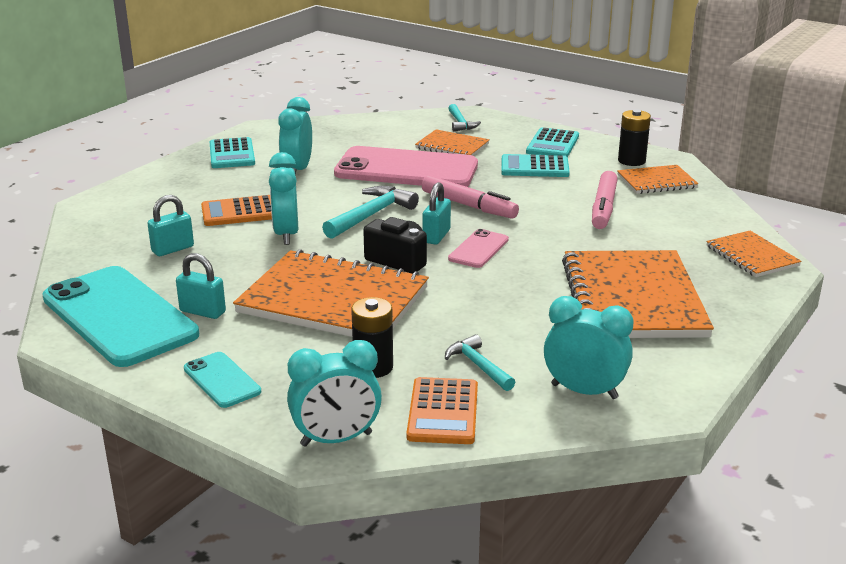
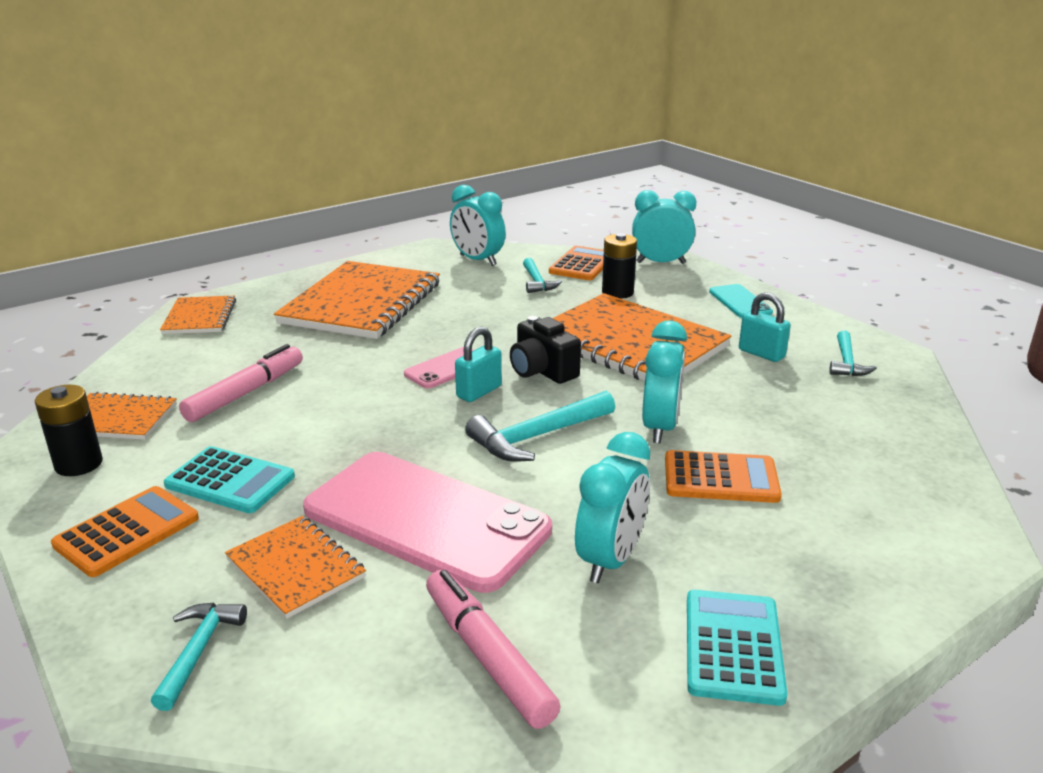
camera: 160 degrees left, 0 degrees up
(119, 316) = (846, 362): turquoise phone -> turquoise hammer
(173, 249) = (809, 432): turquoise padlock -> none
(468, 206) = (400, 428): pink marker -> pink marker (487, 656)
(552, 144) = (127, 532): turquoise calculator -> orange calculator

